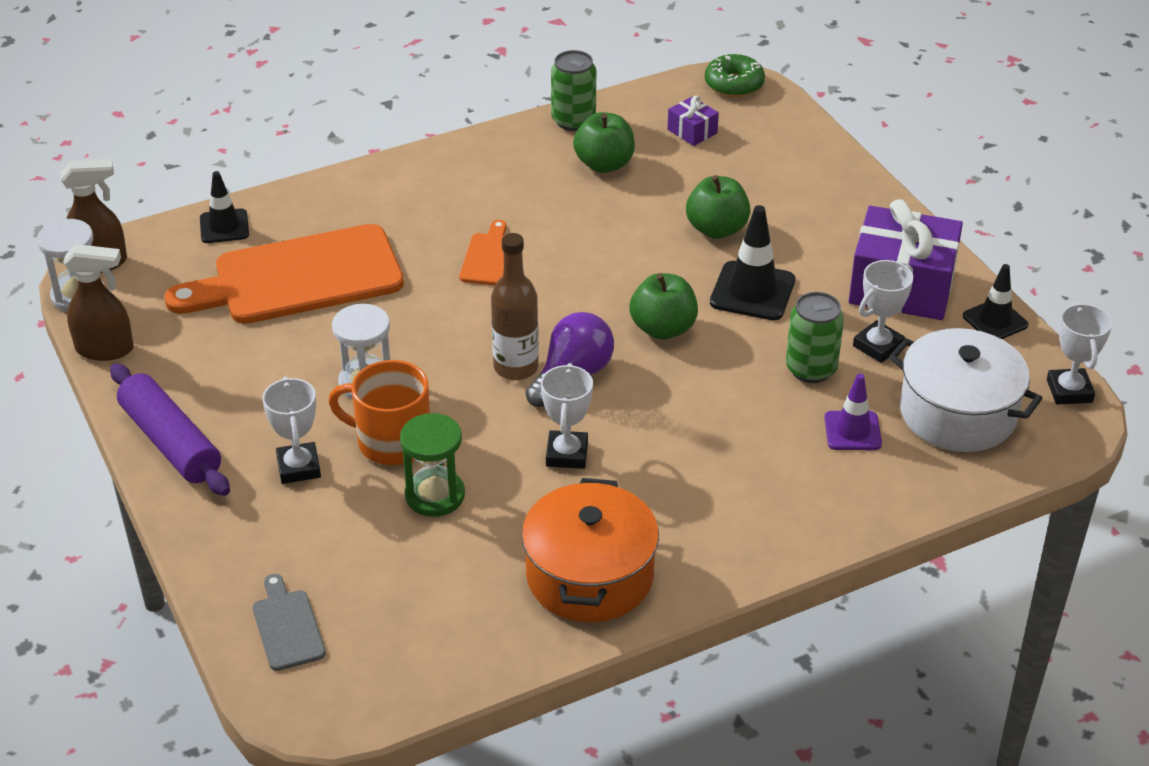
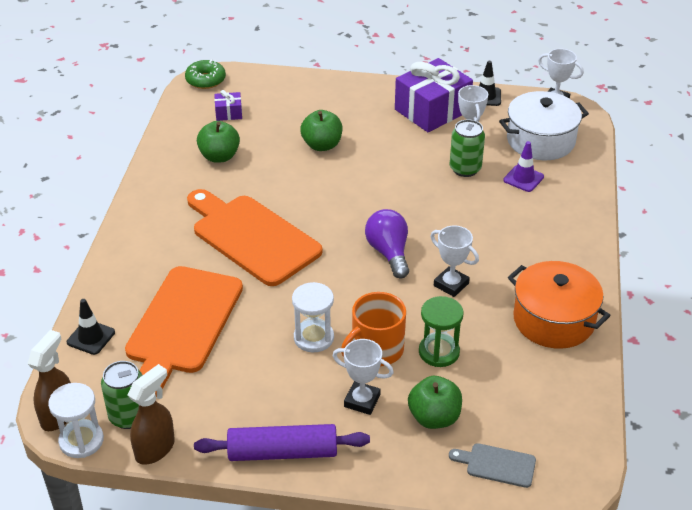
camera: 55 degrees left, 0 degrees up
(489, 257) = (252, 237): orange cutting board -> orange cutting board, size x2.29
(516, 367) = (360, 271): brown bottle -> none
(573, 120) = (165, 149): green can -> green can (129, 416)
(663, 329) = (383, 202): green apple -> green apple (434, 417)
(752, 291) = (385, 158): black traffic cone -> none

